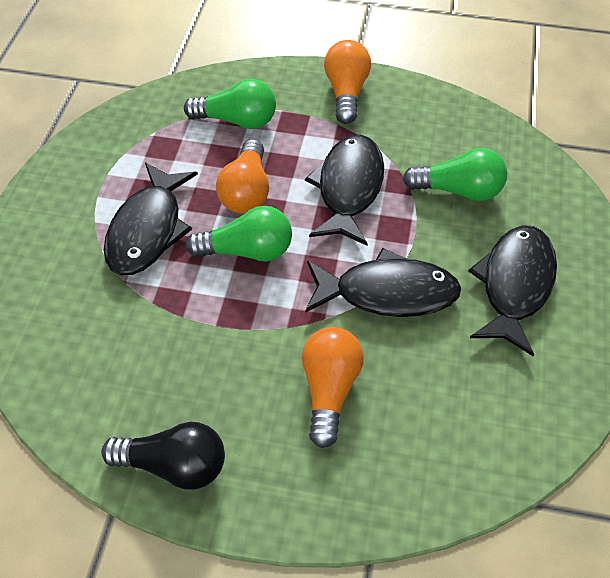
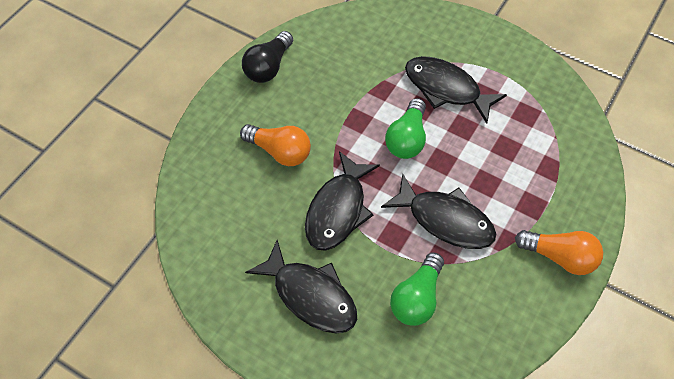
camera: 110 degrees right, 5 degrees up
(237, 120) = (544, 167): green light bulb -> none
(246, 191) = (464, 153): orange light bulb -> none

